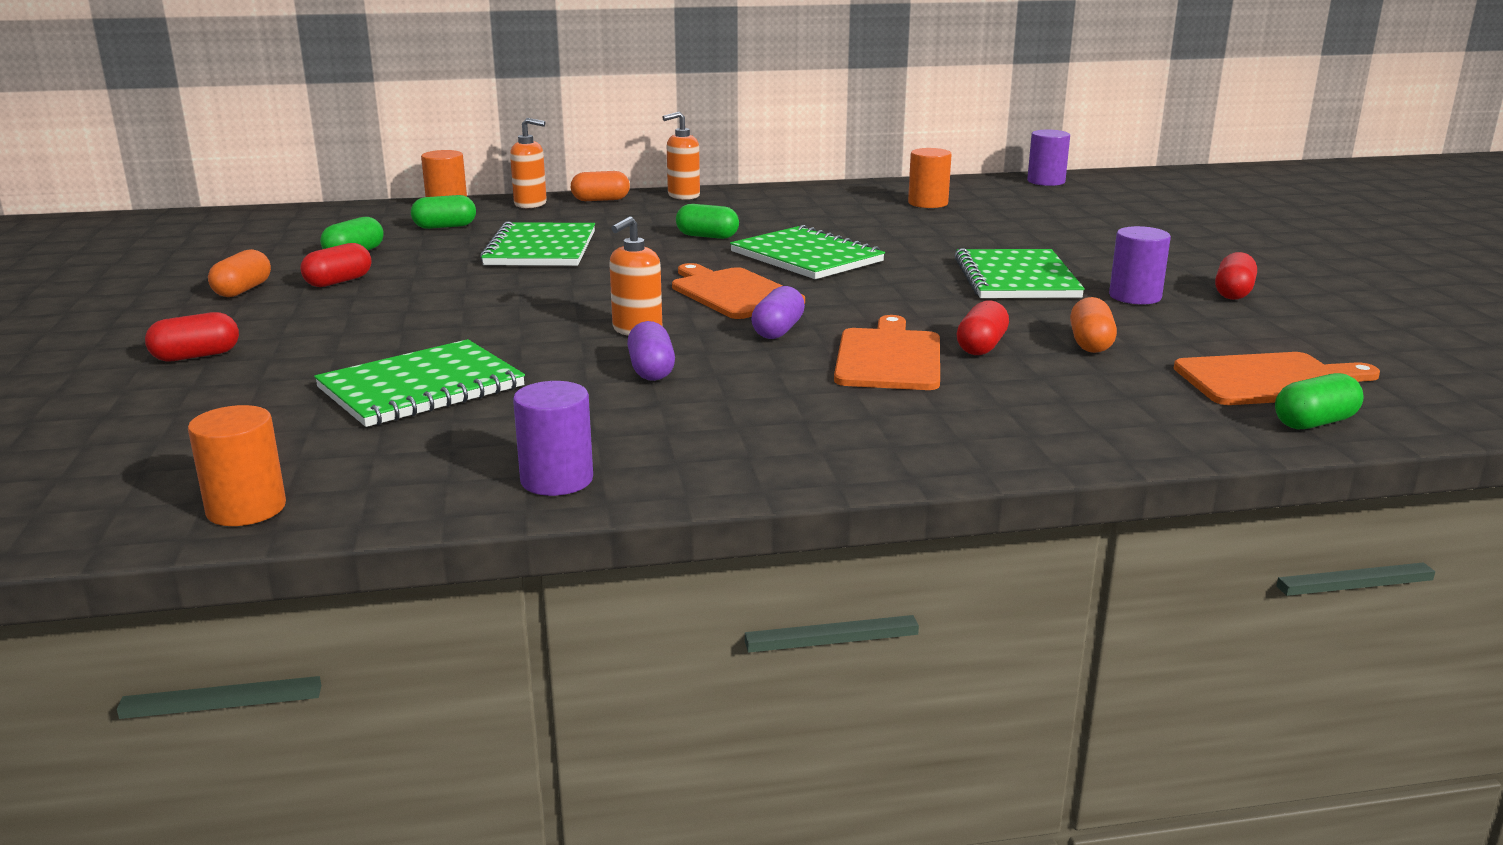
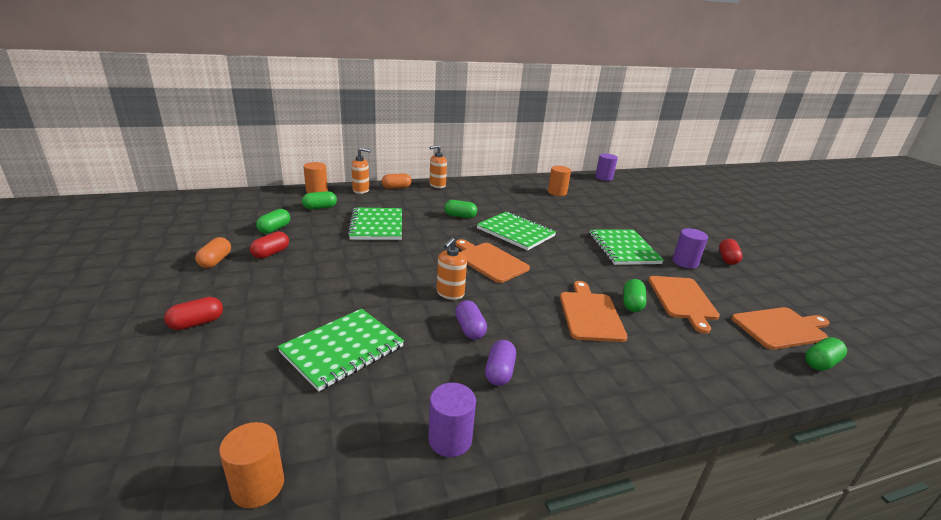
camera: 10 degrees left, 5 degrees up
(778, 330) = (524, 292): purple capsule -> purple capsule (499, 372)
(981, 346) = (632, 304): red capsule -> green capsule
(1090, 343) = (683, 300): orange capsule -> orange cutting board

